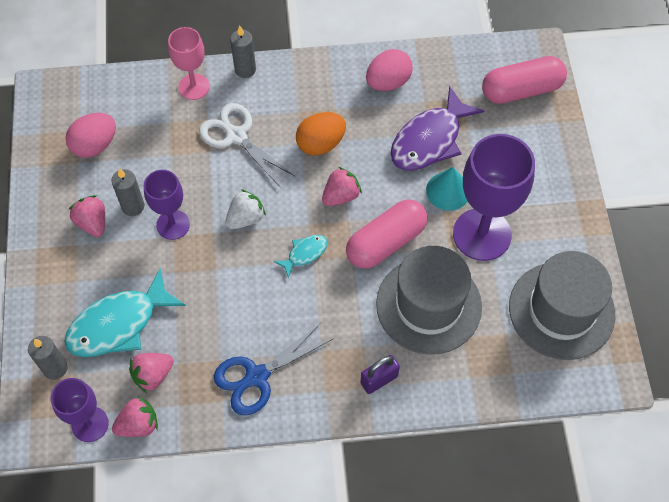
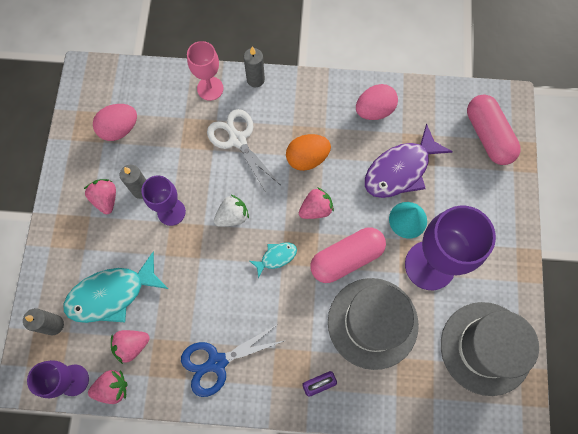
camera: 10 degrees right, 10 degrees up
(521, 90) = (488, 136): pink capsule -> pink capsule turned 75 degrees clockwise

